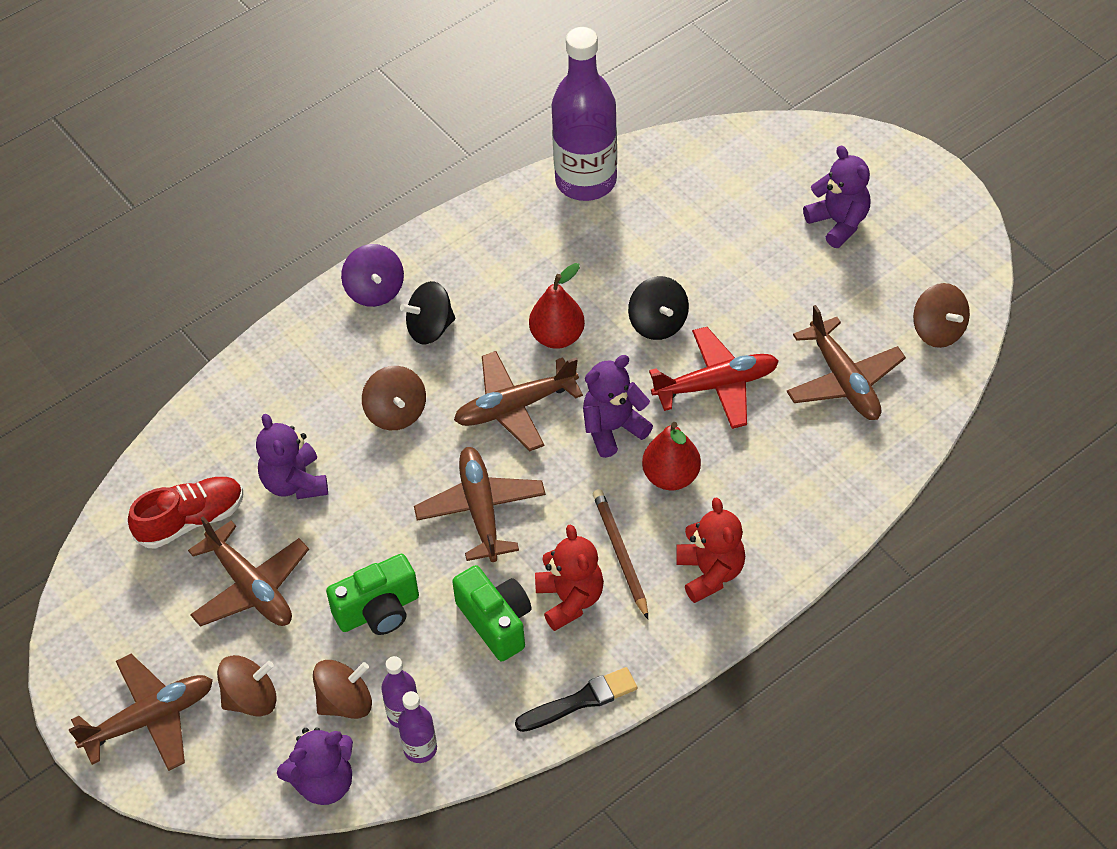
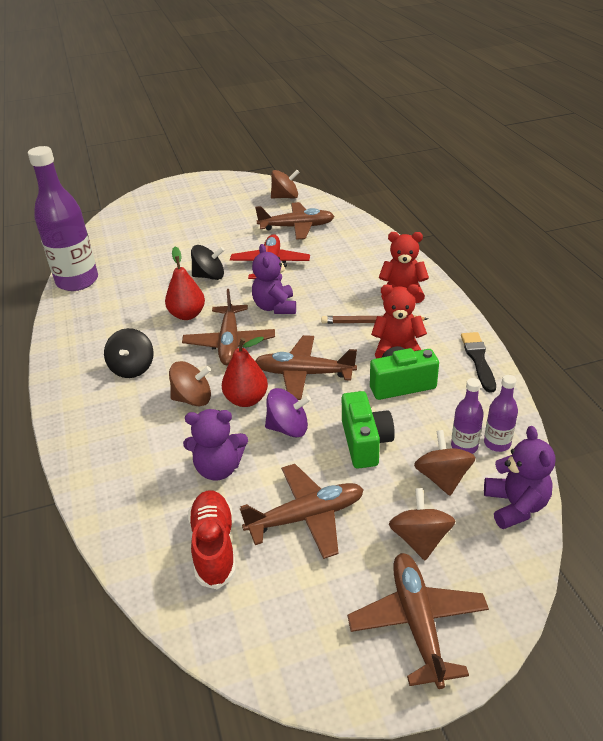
camera: 70 degrees left, 15 degrees down
(375, 290) = (75, 388): purple spinning top -> purple spinning top (288, 428)
(671, 476) = (325, 293): red pear -> red pear (246, 399)
(838, 223) = (192, 209): purple teddy bear -> none

